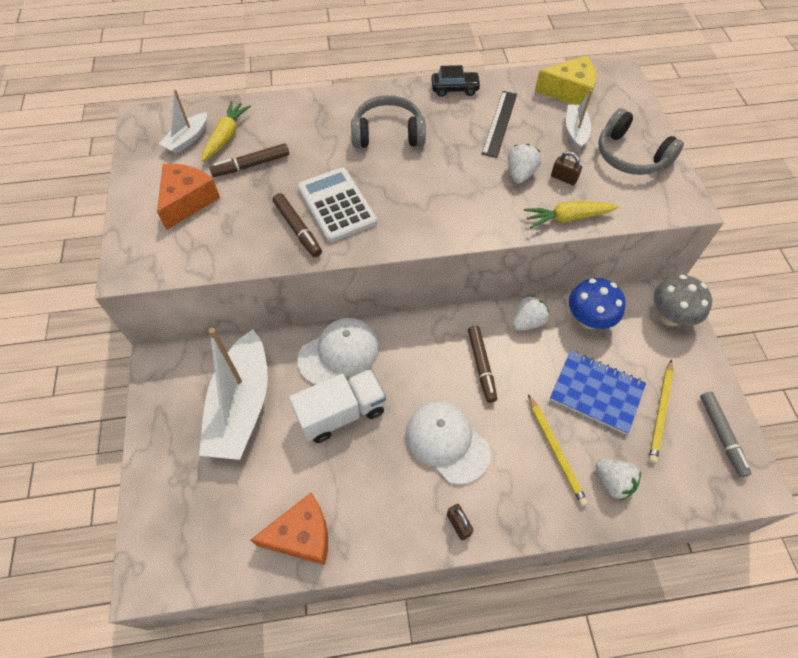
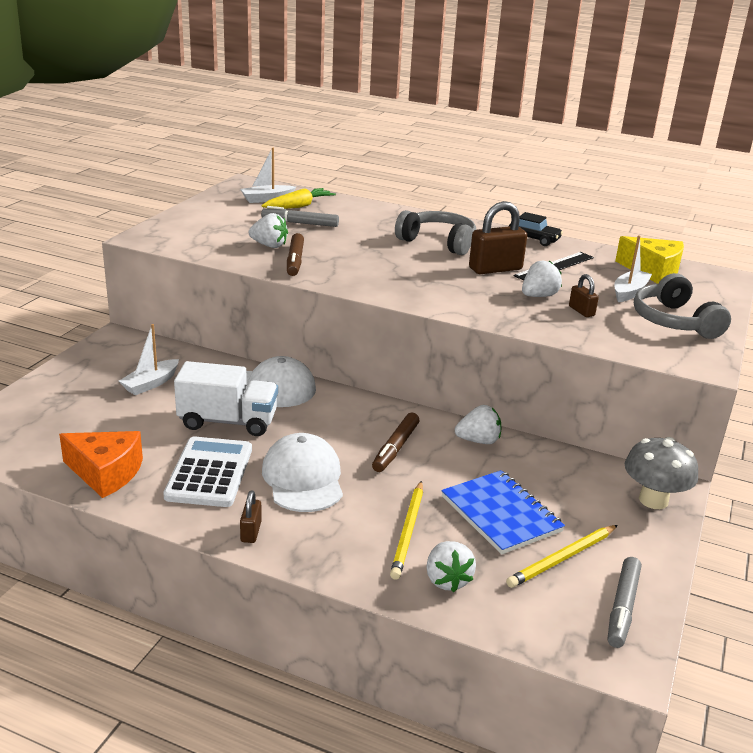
camera: 30 degrees right, 30 degrees down
(187, 201) = (228, 224): orange cheese -> none
(241, 405) = (151, 383): white boat -> white boat, size x0.48
(252, 165) = (300, 223): brown marker -> grey marker
(255, 217) = (269, 245): none -> white strawberry
(337, 205) = (344, 260): white calculator -> white calculator (209, 473)
(461, 151) = (495, 269): none -> brown padlock
(567, 218) = (554, 331): yellow carrot -> none
(588, 319) = (549, 465): blue mushroom -> none

